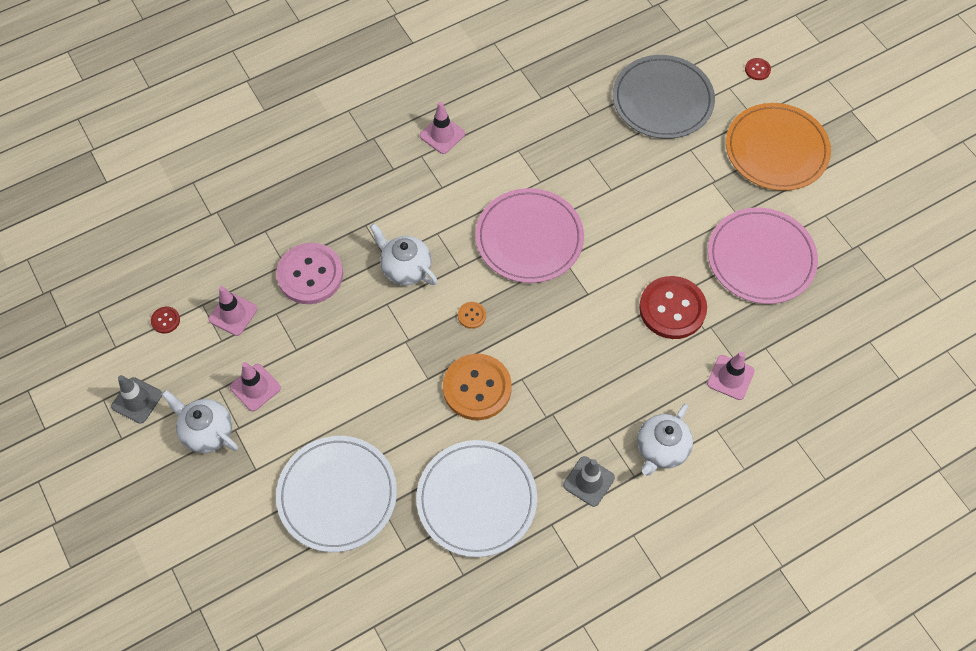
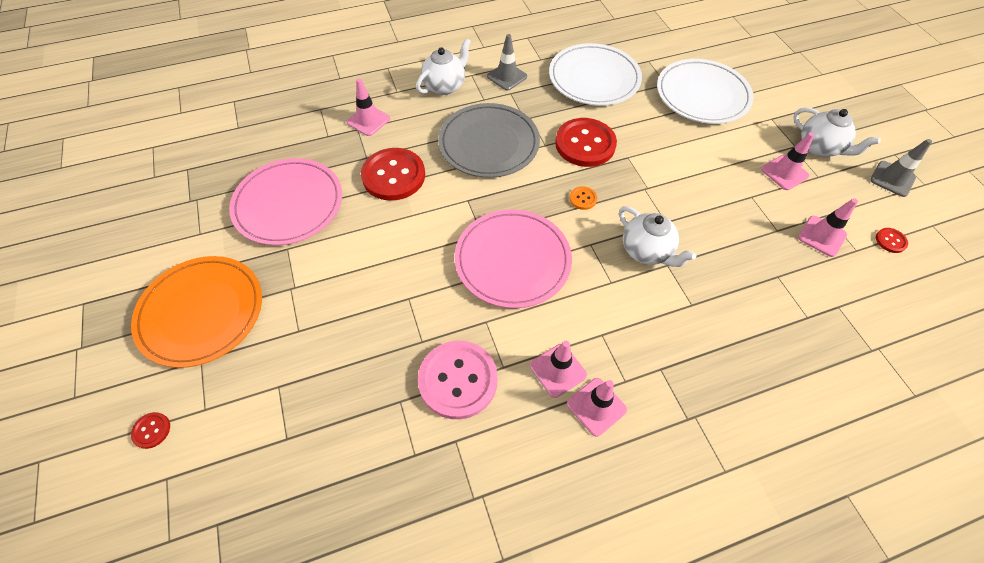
camera: 170 degrees left, 5 degrees down
(310, 275) = (748, 261): pink button -> pink button (458, 380)
(475, 154) = (558, 370): none -> pink traffic cone
(477, 388) = (585, 144): orange button -> red button
(662, 100) = (299, 406): grey plate -> grey plate (489, 143)

